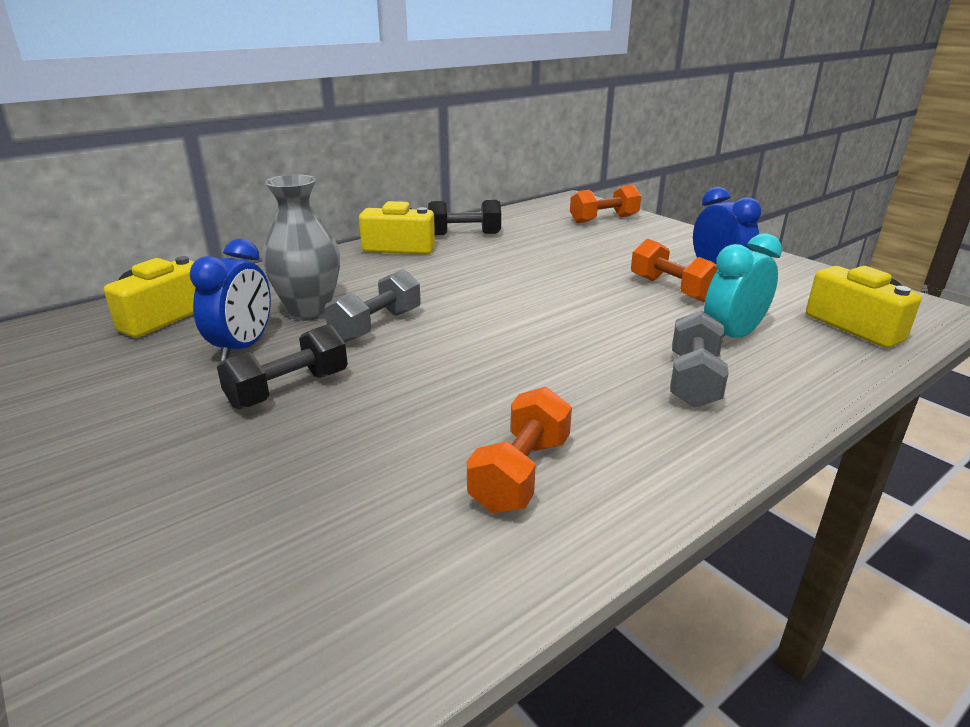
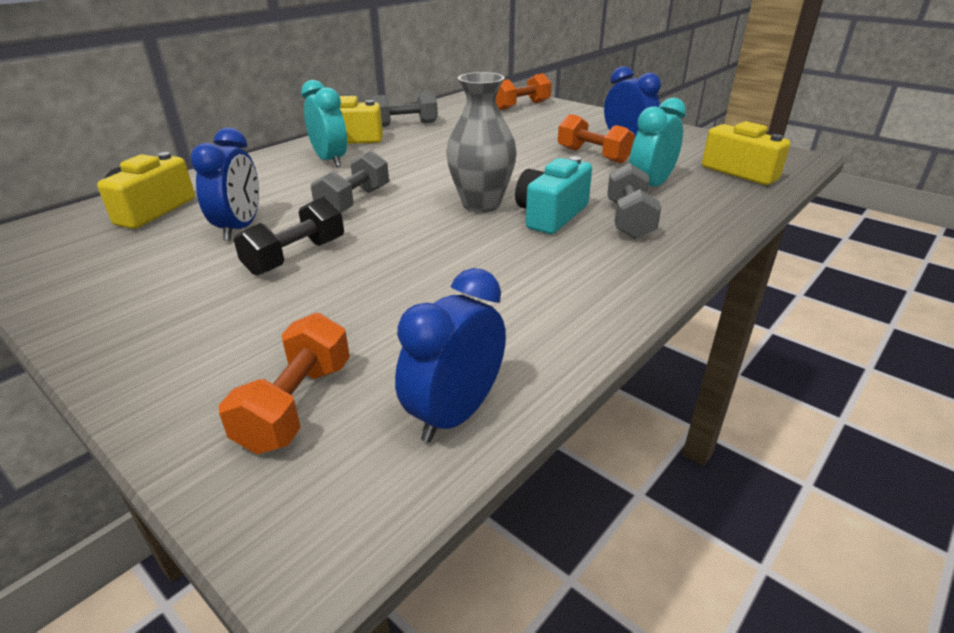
camera: 10 degrees left, 5 degrees up
(309, 312) = (289, 195): grey vase -> grey vase (481, 204)
(368, 272) = (330, 160): none -> turquoise clock
(396, 633) = (455, 414): none -> blue clock
(464, 234) = (405, 124): black dumbbell -> grey dumbbell
(521, 473) = (515, 297): orange dumbbell -> orange dumbbell (297, 405)
(598, 364) = (551, 215): none -> turquoise camera

